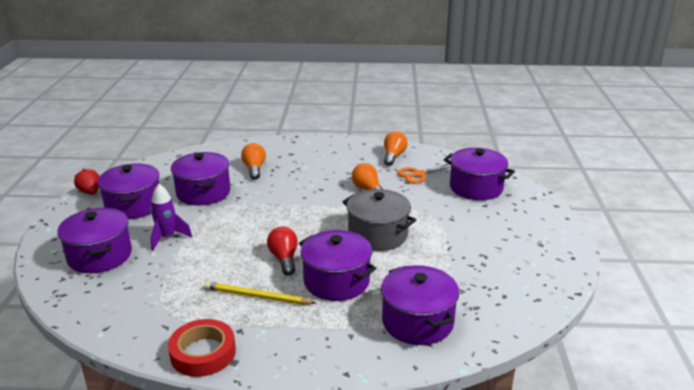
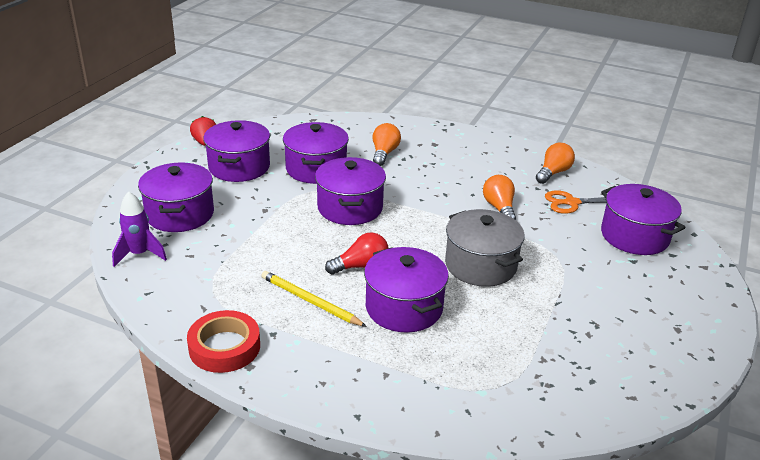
camera: 20 degrees right, 5 degrees up
(167, 238) = (254, 211): purple rocket -> purple rocket (139, 254)
(284, 259) = (361, 266): red light bulb -> red light bulb turned 60 degrees clockwise
(417, 322) = (469, 381): purple pot -> purple pot (350, 208)

